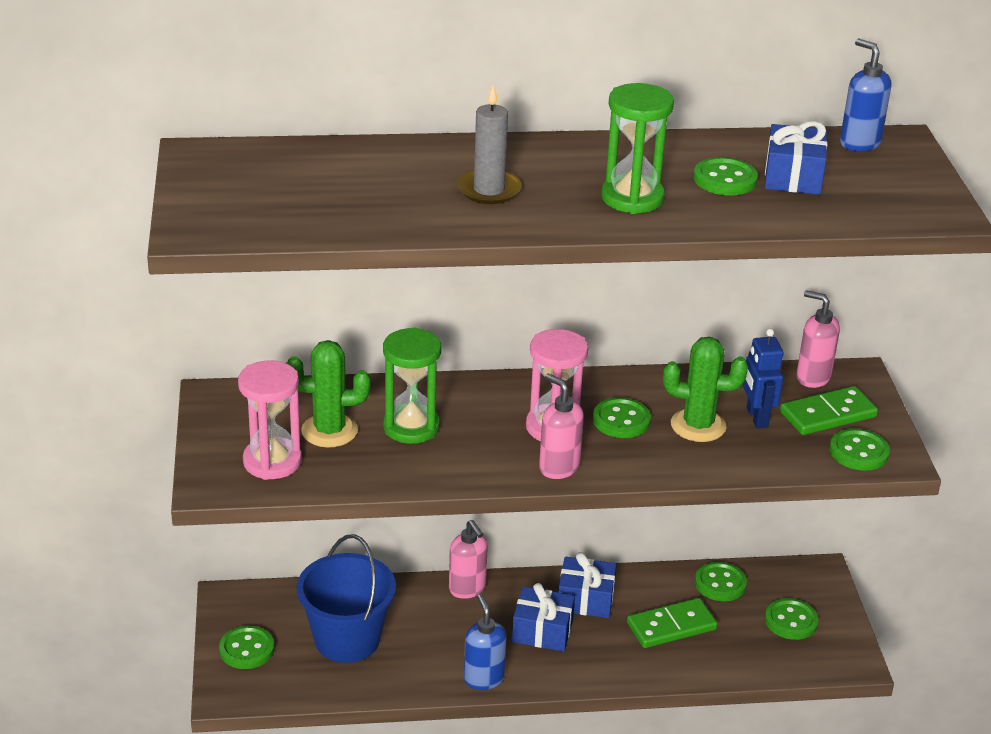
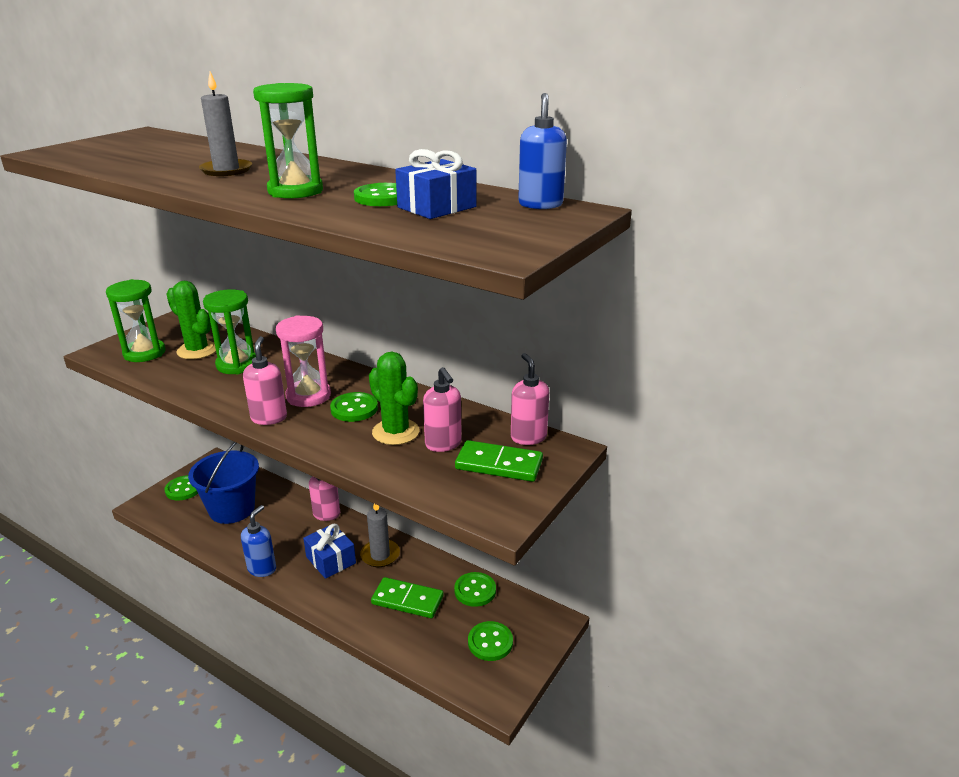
camera: 40 degrees right, 5 degrees down
(272, 461) = (144, 353): pink hourglass -> green hourglass
(585, 599) = (380, 555): blue gift -> grey candle
(756, 418) = (443, 444): blue robot -> pink soap dispenser
(858, 452) = (480, 499): green button -> none

